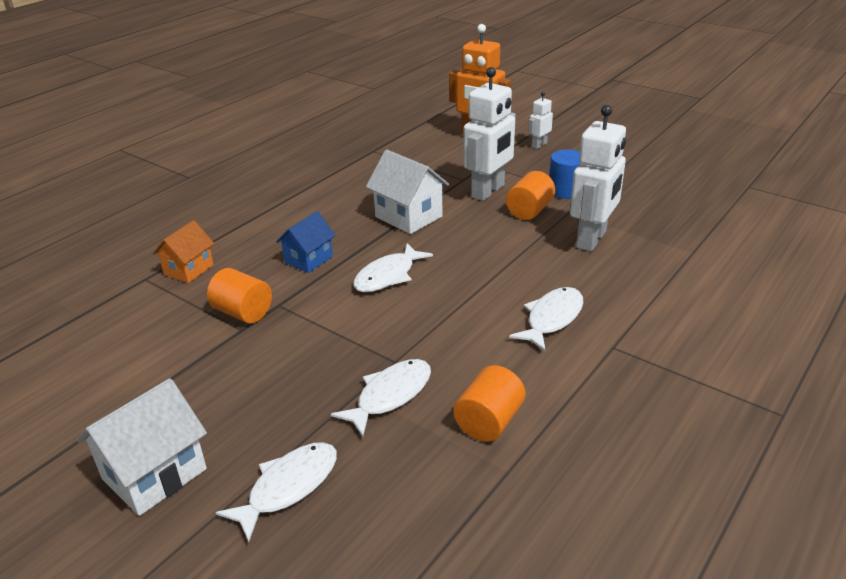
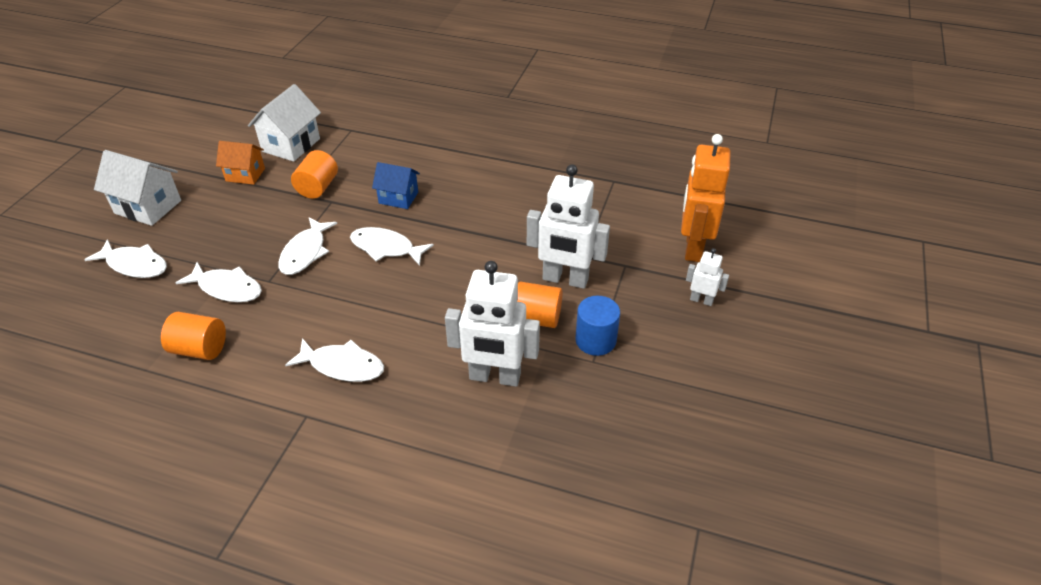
camera: 70 degrees right, 10 degrees up
(189, 269) = (367, 144): orange house -> orange house (245, 175)
(360, 330) = (305, 252): none -> white fish
(408, 217) = (490, 236): white house -> white house (291, 145)

